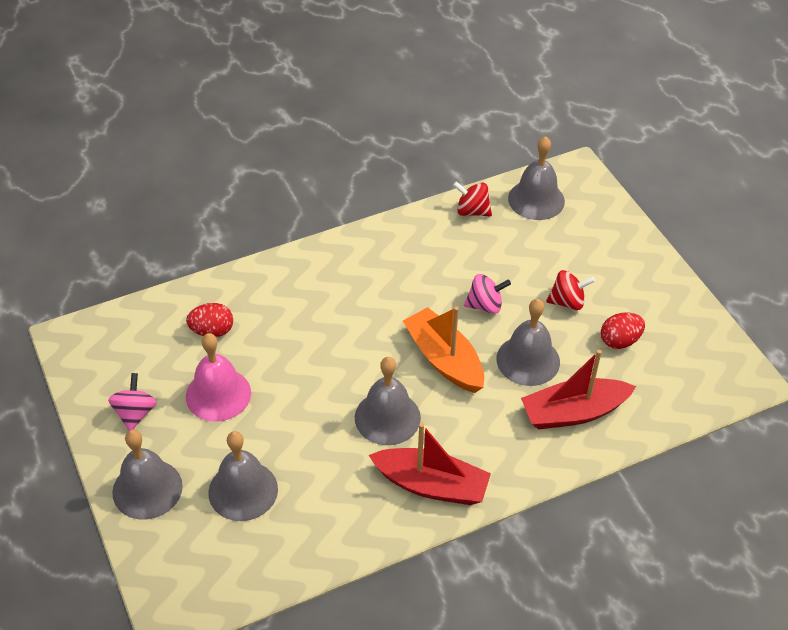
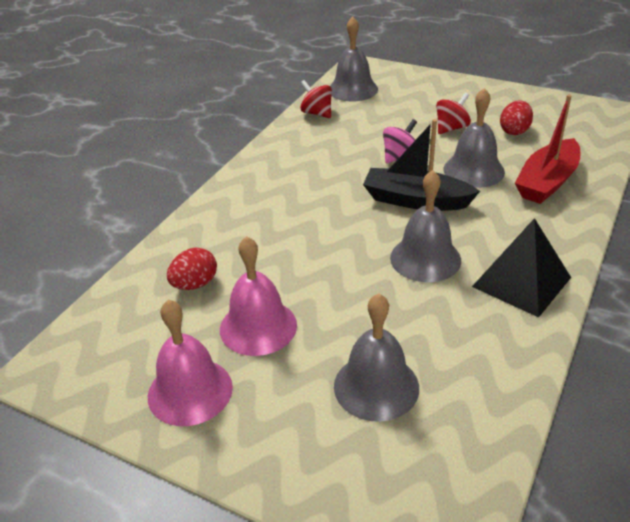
camera: 35 degrees left, 10 degrees down
(135, 413) = (190, 391): pink spinning top -> pink bell
(147, 489) = (280, 448): grey bell -> none
(431, 485) = (521, 282): red boat -> black pyramid
(444, 359) = (416, 200): orange boat -> black boat
(472, 211) = (317, 113): red spinning top -> red spinning top turned 60 degrees clockwise

